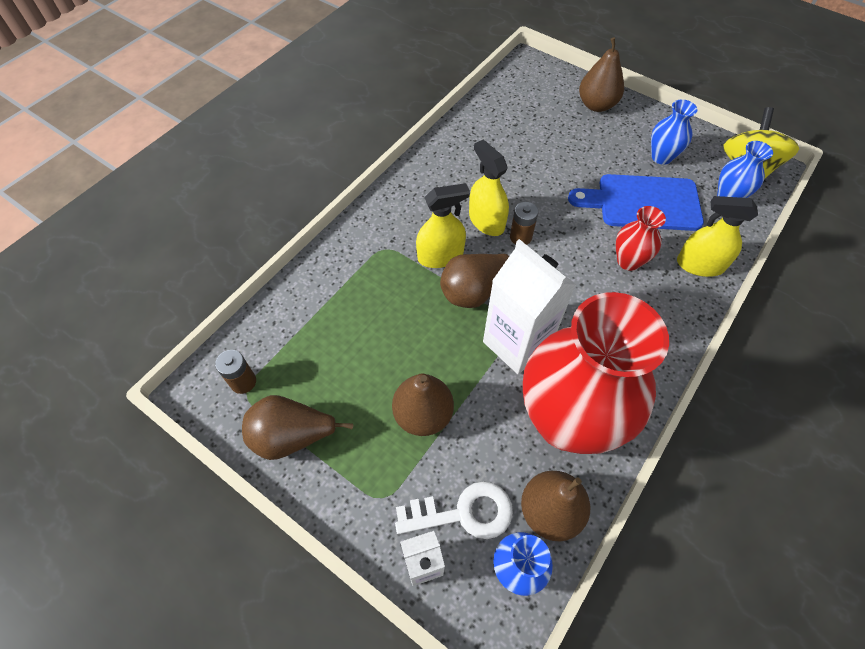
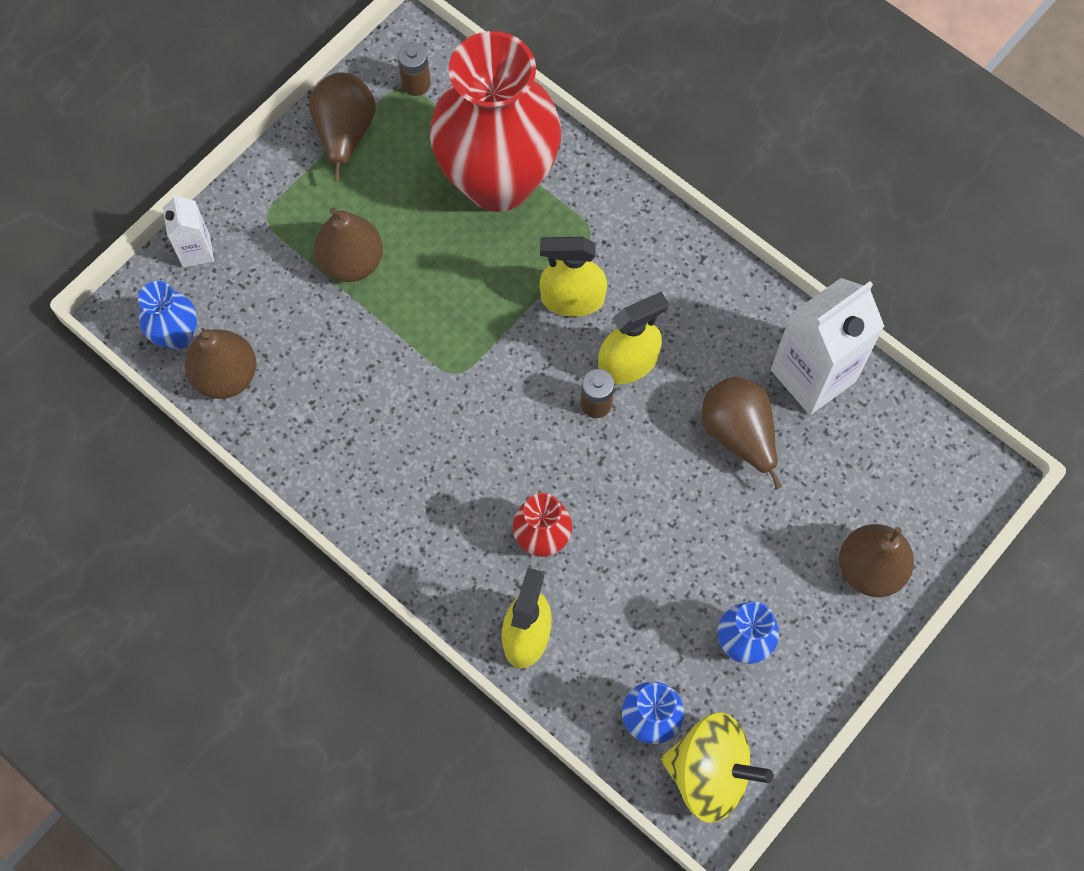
camera: 95 degrees right, 10 degrees up
(440, 256) = (572, 299): yellow spray bottle -> yellow spray bottle turned 105 degrees clockwise
(463, 513) = (238, 292): white key -> none
(473, 291) = (512, 333): brown pear -> brown pear (738, 435)
(517, 343) = (430, 374): white carton -> white carton (813, 375)
(567, 421) = (322, 412): red vase -> red vase (498, 181)
(643, 203) = (647, 587): blue cutting board -> none

